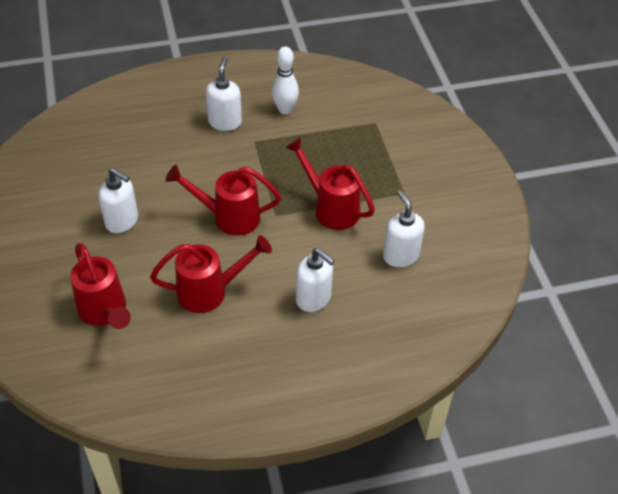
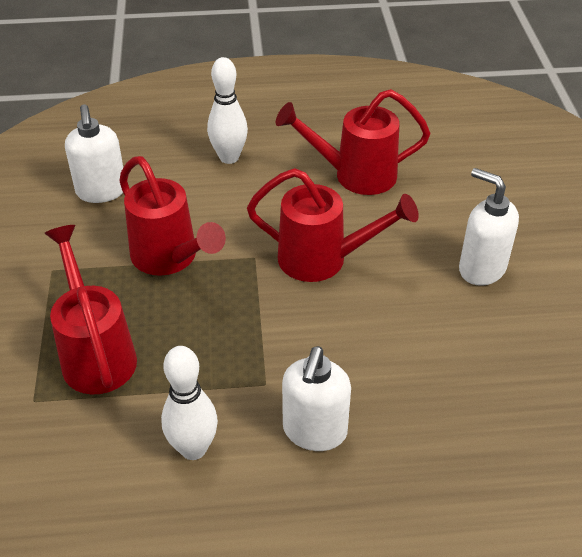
camera: 170 degrees left, 5 degrees down
(105, 312) = (483, 166): red watering can -> red watering can (96, 353)
(313, 299) = (229, 157): white soap dispenser -> white bowling pin

